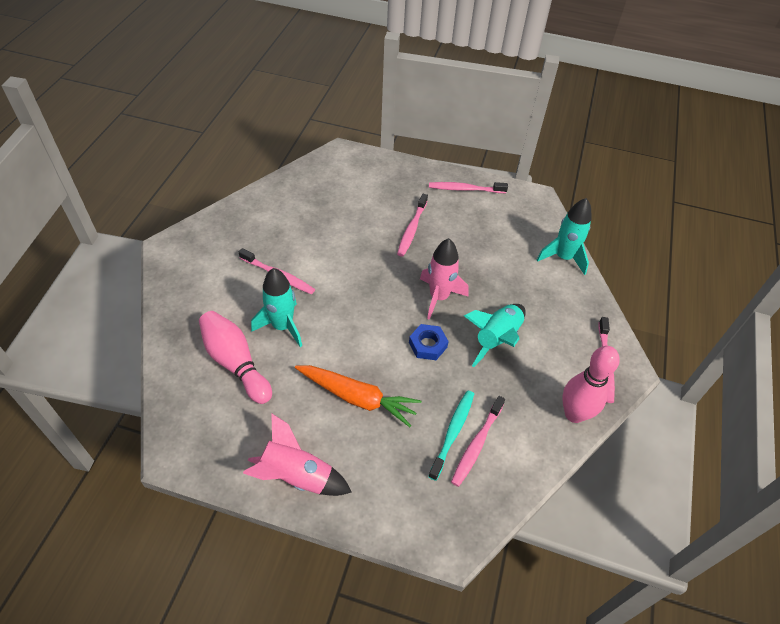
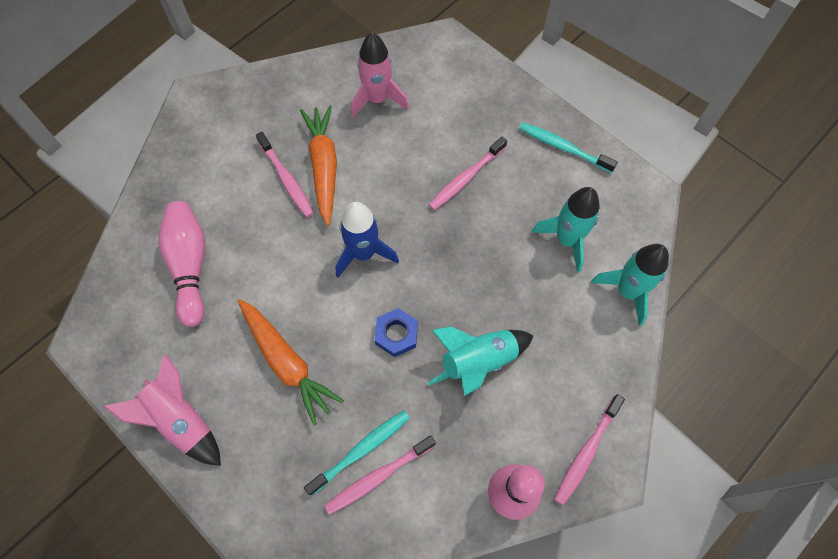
camera: 30 degrees right, 15 degrees up
(282, 326) = (257, 243): turquoise rocket -> turquoise rocket (567, 240)
(303, 258) = (324, 167): none -> orange carrot
(369, 302) = (363, 253): none -> blue rocket
(439, 297) = (444, 280): pink rocket -> pink rocket (377, 99)
(465, 189) = (563, 147): pink toothbrush -> turquoise toothbrush

